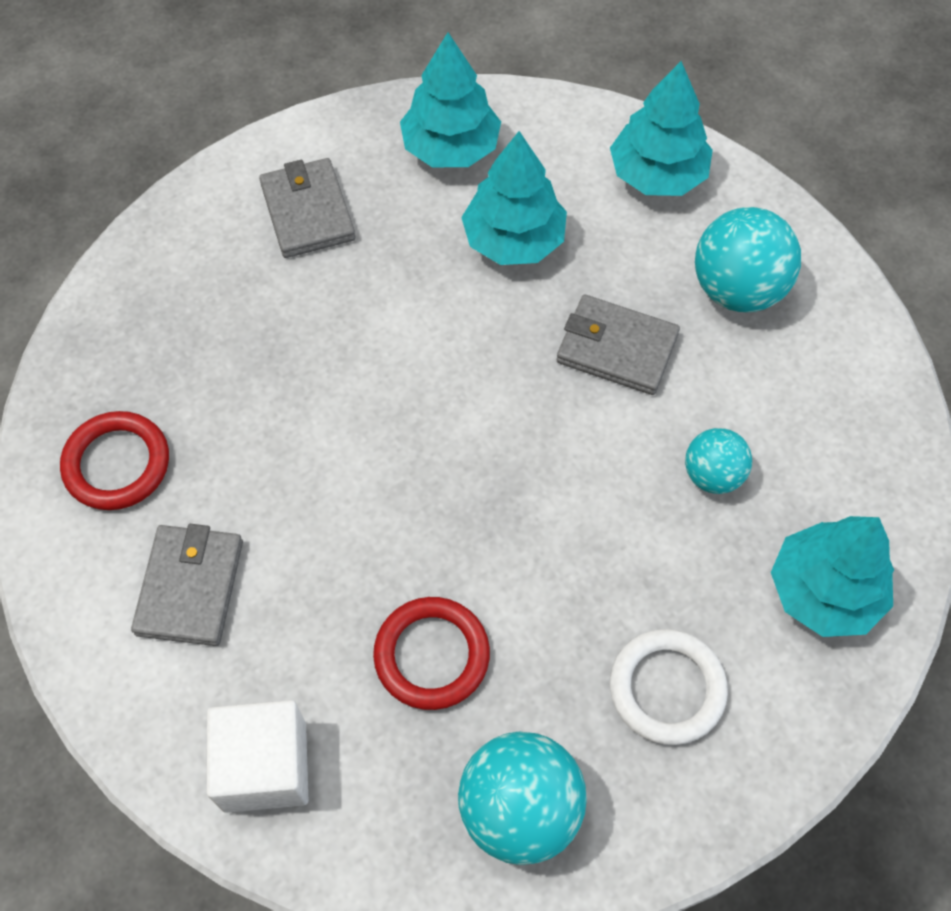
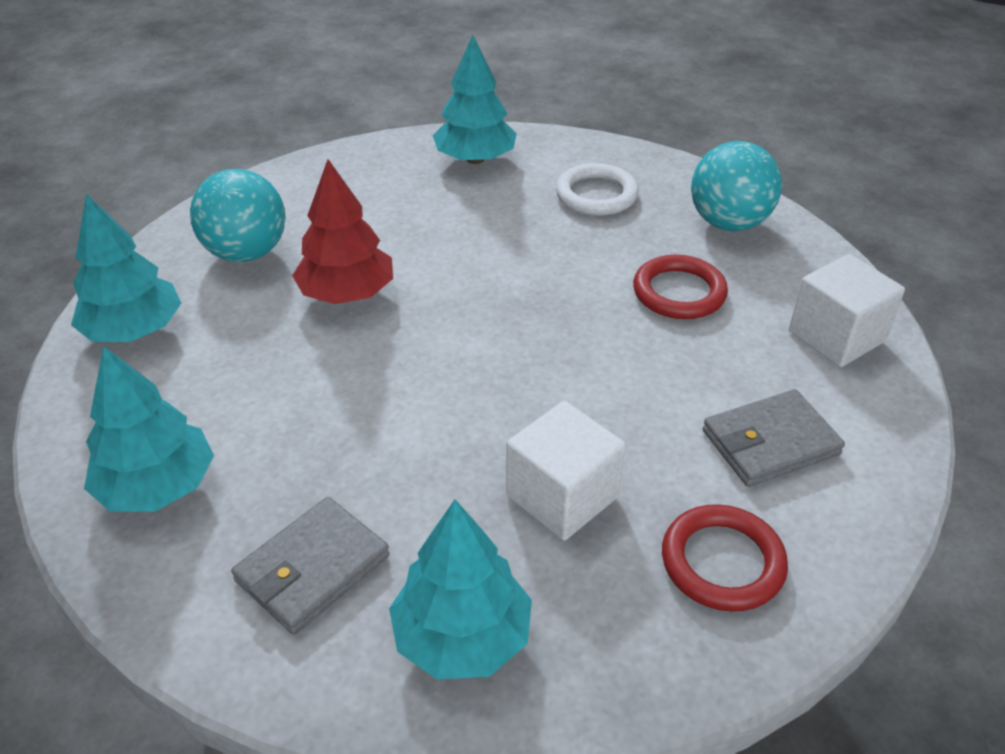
camera: 120 degrees left, 20 degrees down
(255, 393) = (562, 496): none -> white cube
(513, 240) = (263, 392): turquoise tree -> turquoise tree (462, 637)
(617, 348) = (347, 294): grey wallet -> red tree
(712, 475) = (427, 219): turquoise ball -> none

